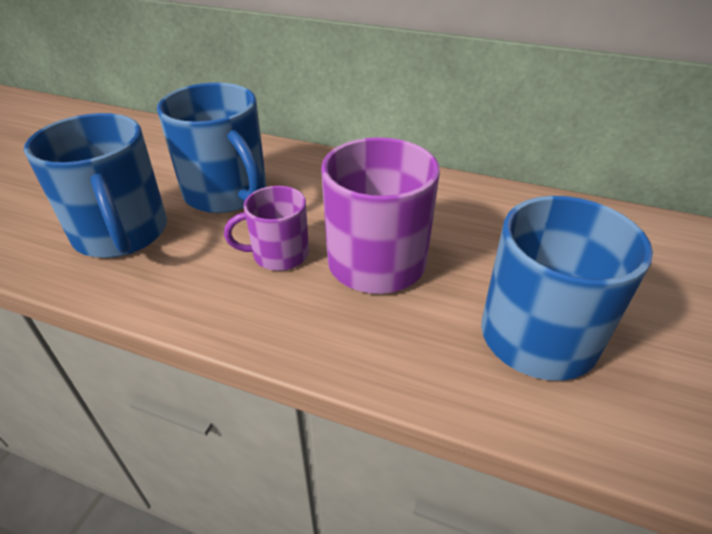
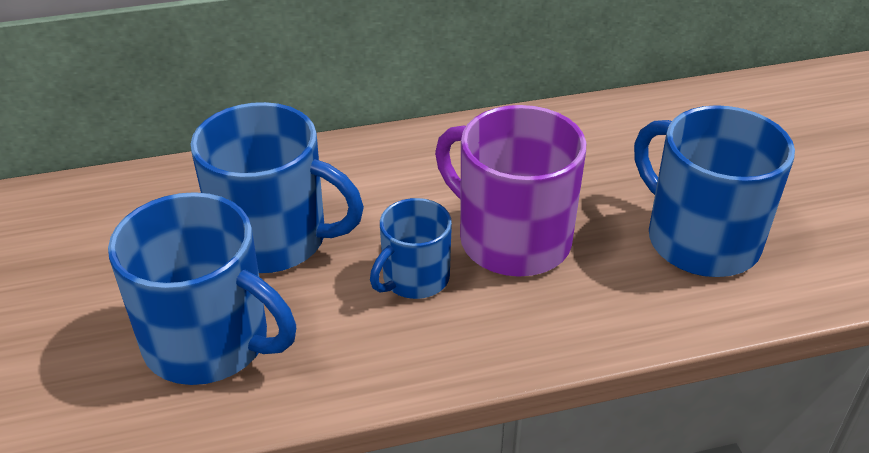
camera: 35 degrees left, 0 degrees up
(279, 254) = (414, 278): purple mug -> blue mug

